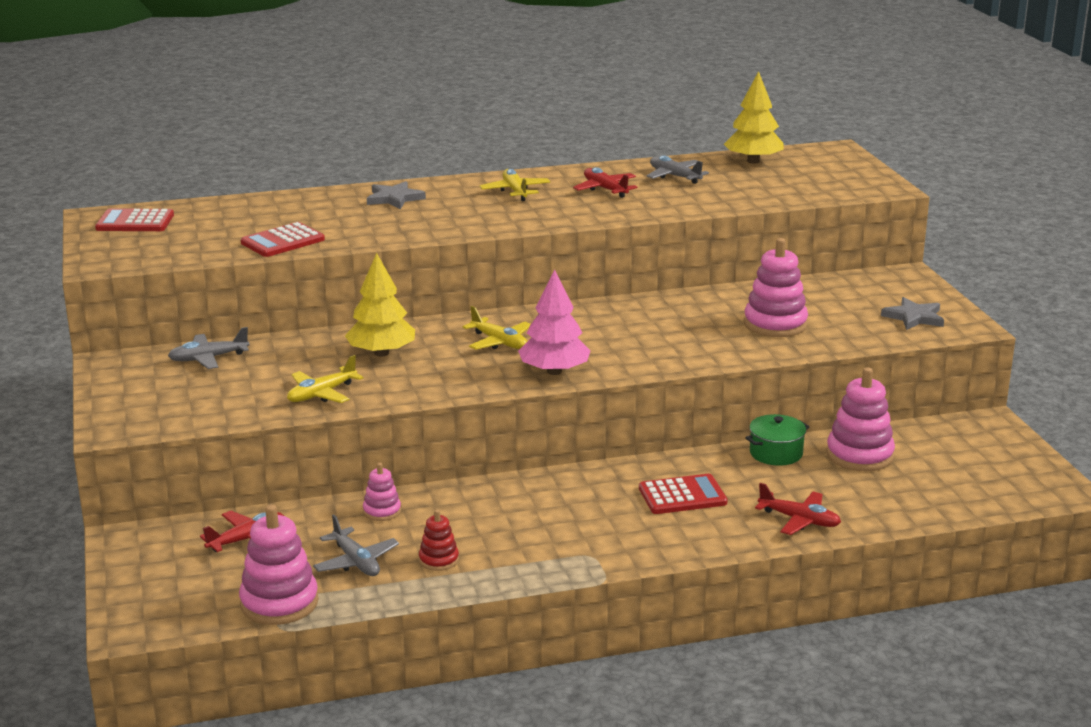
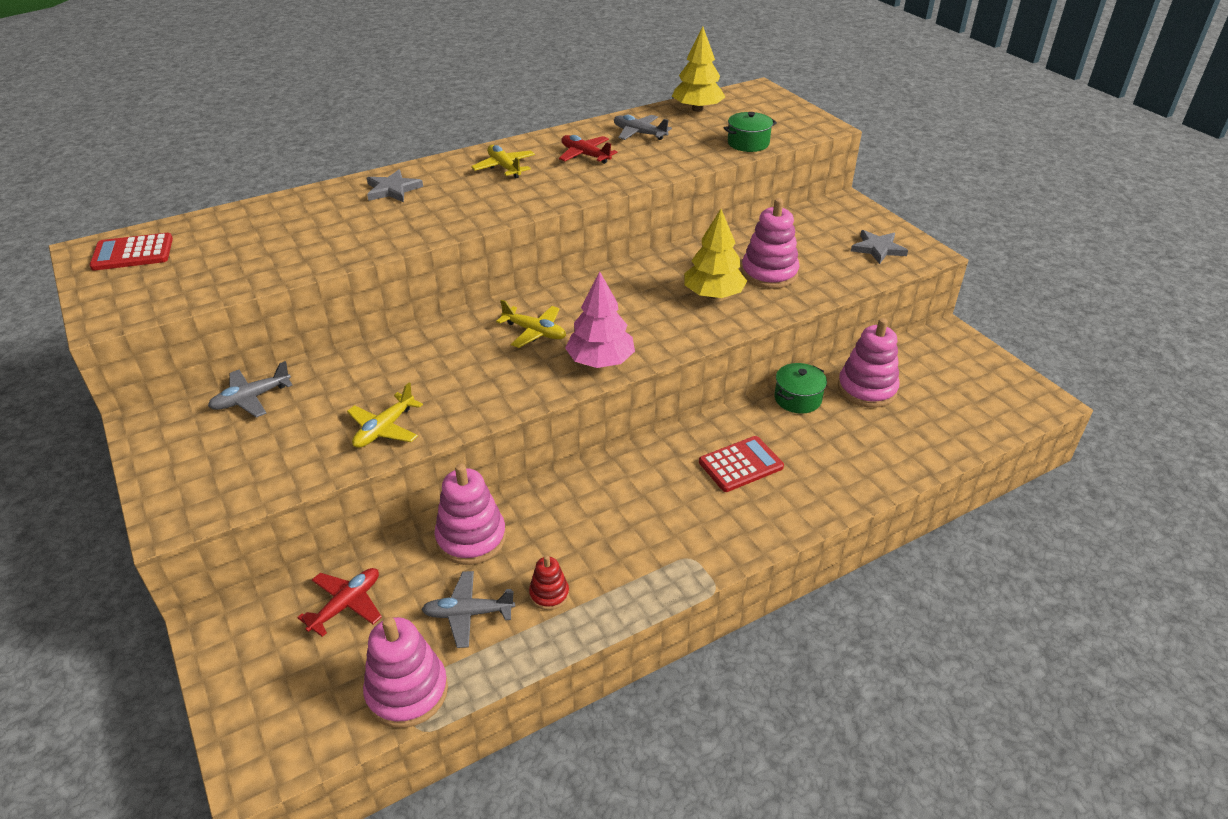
camera: 15 degrees left, 15 degrees up
(282, 241) = (298, 259): red calculator -> none
(356, 562) = (468, 614): grey plane -> grey plane turned 135 degrees clockwise
(381, 353) = (426, 363): yellow tree -> yellow tree (713, 294)
(382, 511) = (471, 538): pink stacking toy -> pink stacking toy, size x1.86
(790, 195) = (748, 143): none -> green pot
(799, 520) = (853, 475): red plane -> none

